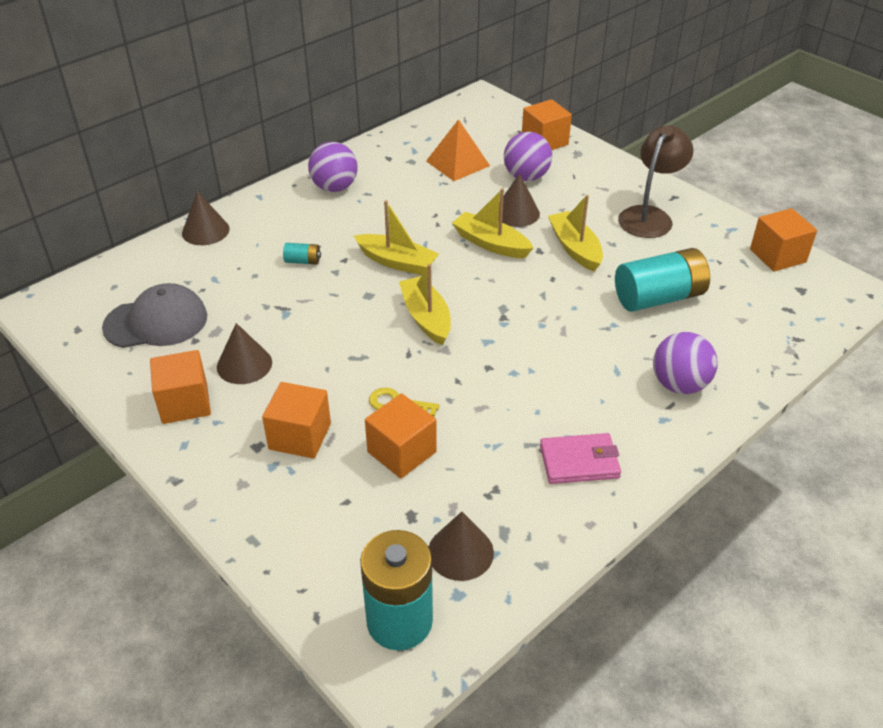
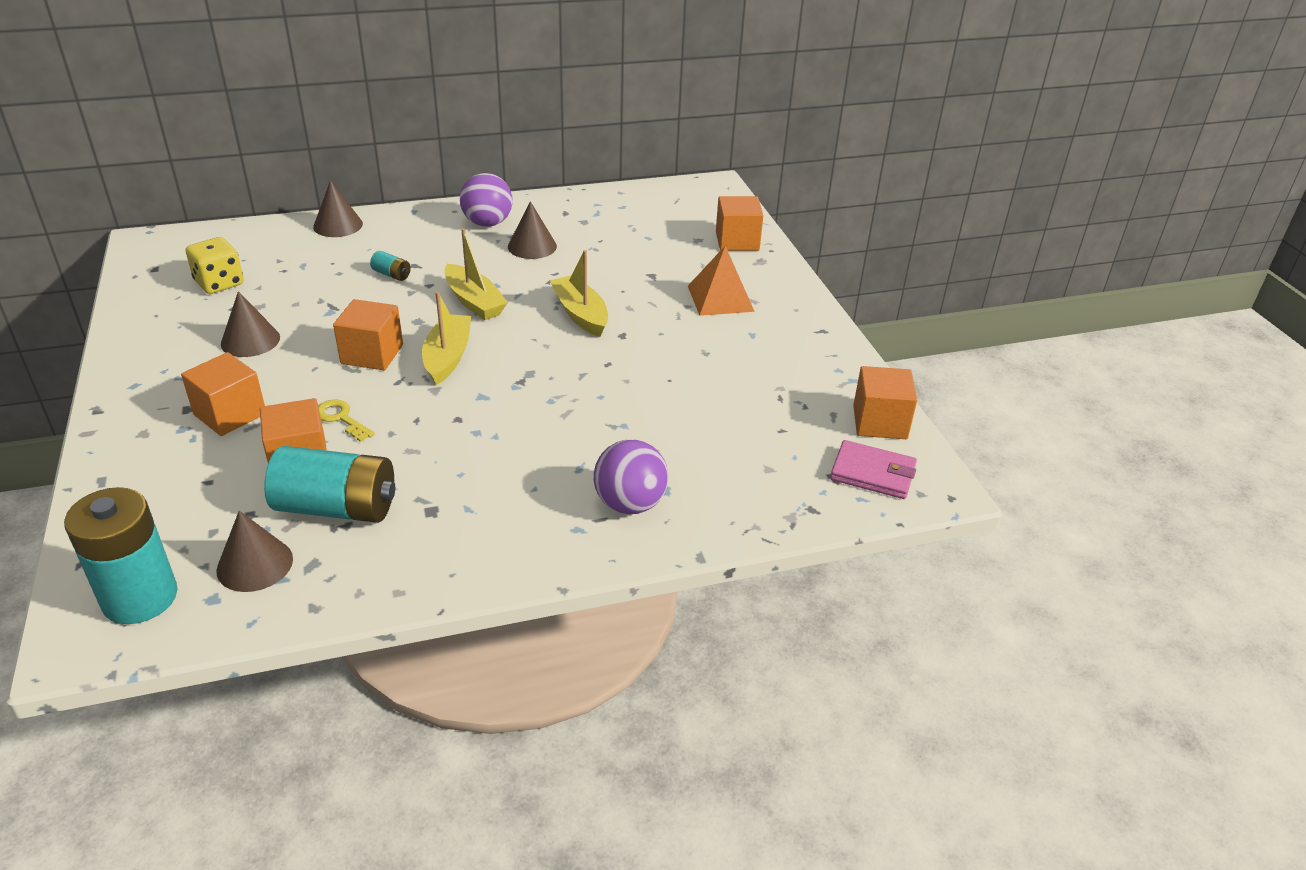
camera: 25 degrees right, 5 degrees down
(156, 322) = (219, 283): grey cap -> yellow dice
(185, 403) = (170, 353): orange cube -> orange cube (372, 354)
(458, 163) = (627, 235): orange pyramid -> orange pyramid (720, 298)
(516, 213) = (636, 295): brown cone -> brown cone (532, 246)
(526, 177) = (682, 267): purple ball -> none
(575, 248) = (661, 344): yellow boat -> none
(579, 461) = (450, 533): pink wallet -> pink wallet (873, 473)
(649, 216) = (774, 340): brown lamp -> none
(658, 297) = (699, 417): turquoise battery -> turquoise battery (337, 507)

